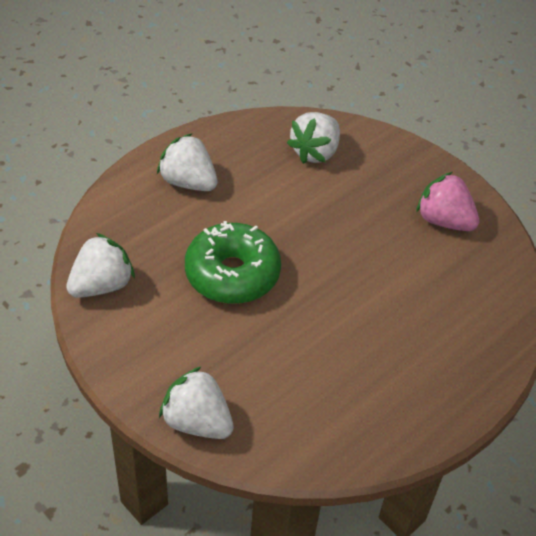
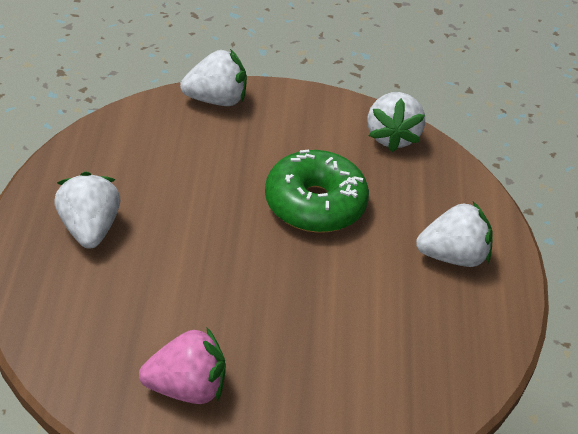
camera: 135 degrees right, 5 degrees down
(315, 152) = (393, 375): white strawberry -> white strawberry (89, 229)

